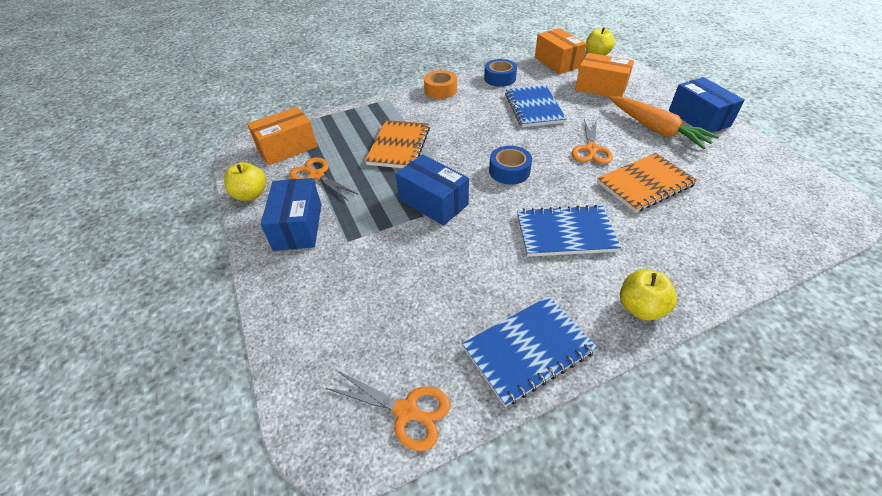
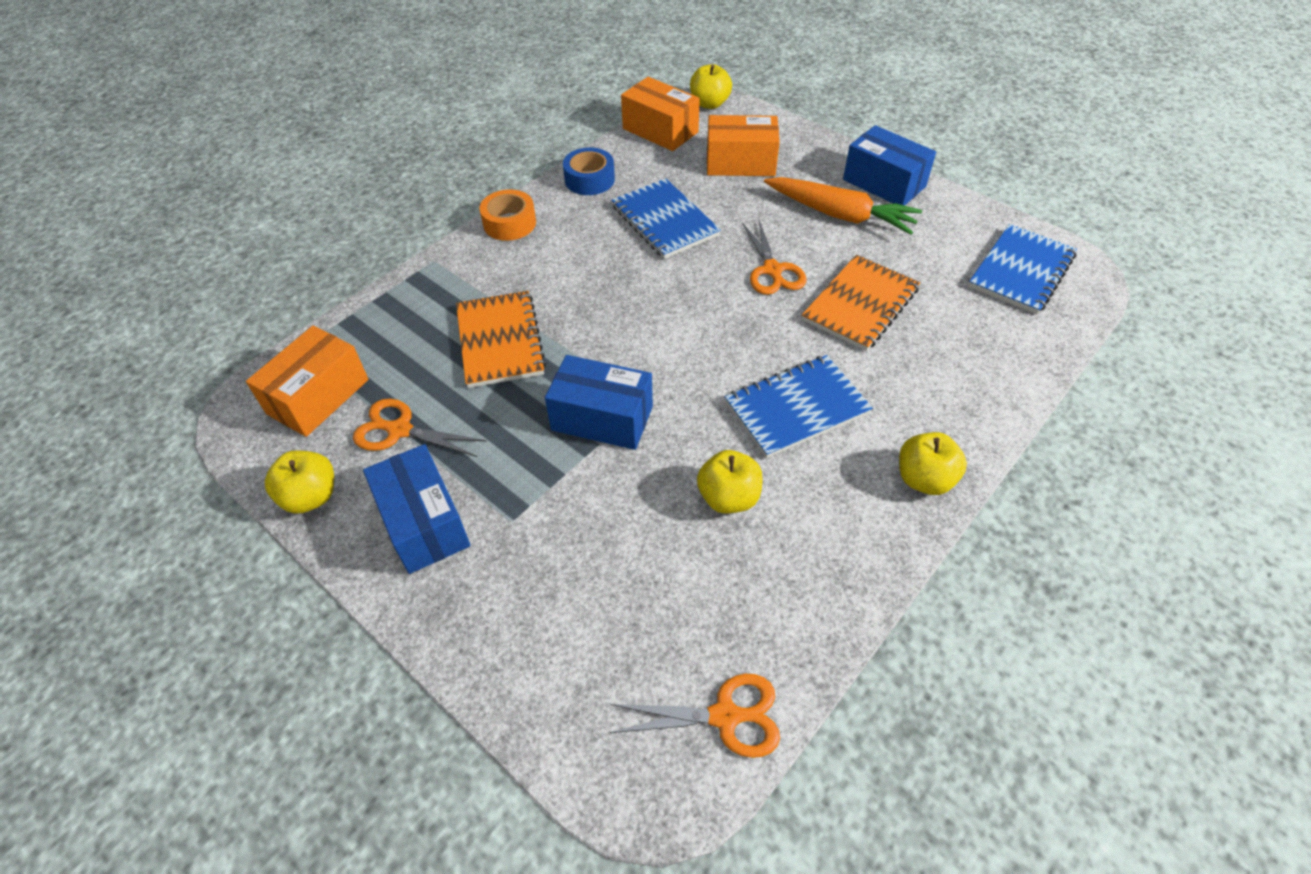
camera: 25 degrees left, 5 degrees up
(488, 272) = (728, 497): none -> yellow apple
(509, 171) = (681, 336): blue tape -> none
(528, 350) = (826, 582): blue notebook -> blue notebook (1021, 271)

